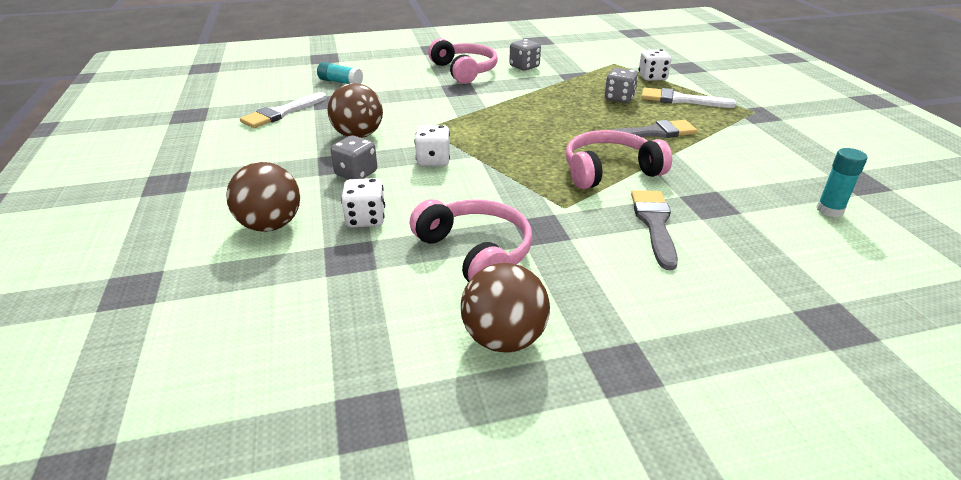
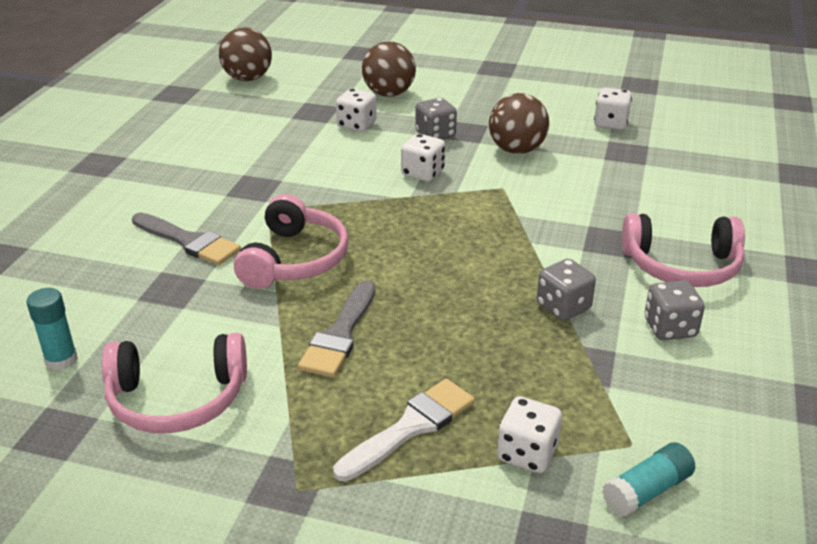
camera: 120 degrees right, 0 degrees up
(281, 113) = (610, 123): white brush -> white dice
(340, 82) = (689, 168): turquoise glue stick -> turquoise glue stick (647, 491)
(476, 252) = (261, 153): pink headphones -> pink headphones (177, 399)
(504, 339) = (171, 138): brown ball -> brown ball (248, 78)
(619, 98) = (468, 364): grey dice -> grey dice (563, 307)

